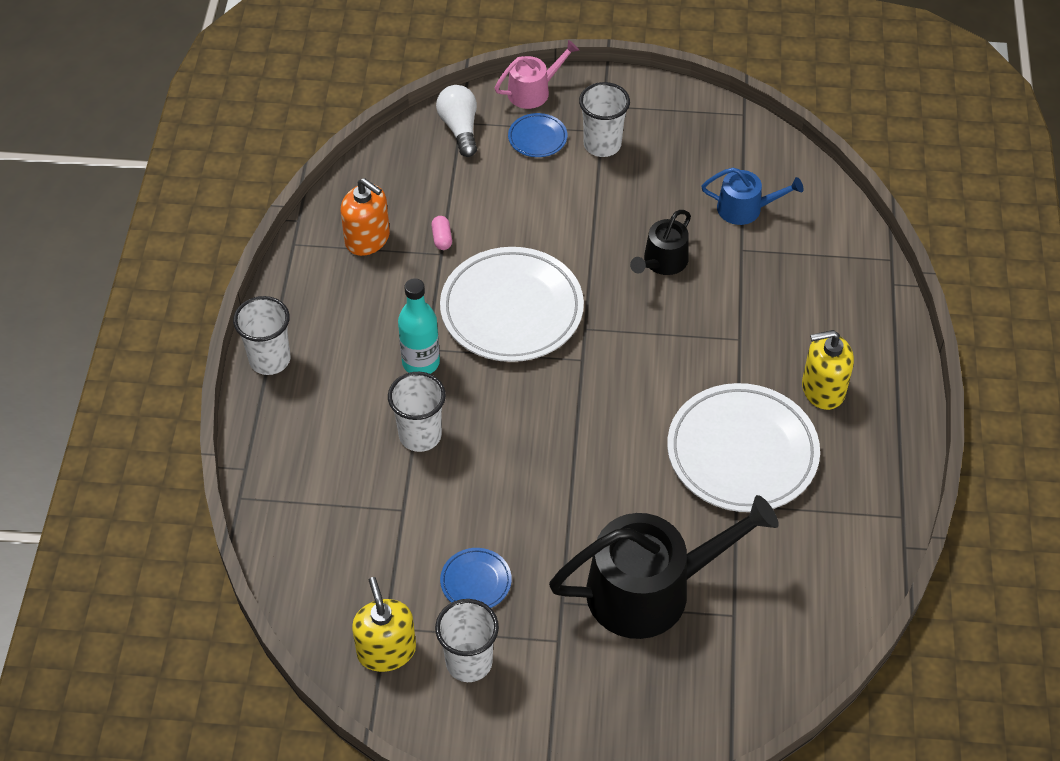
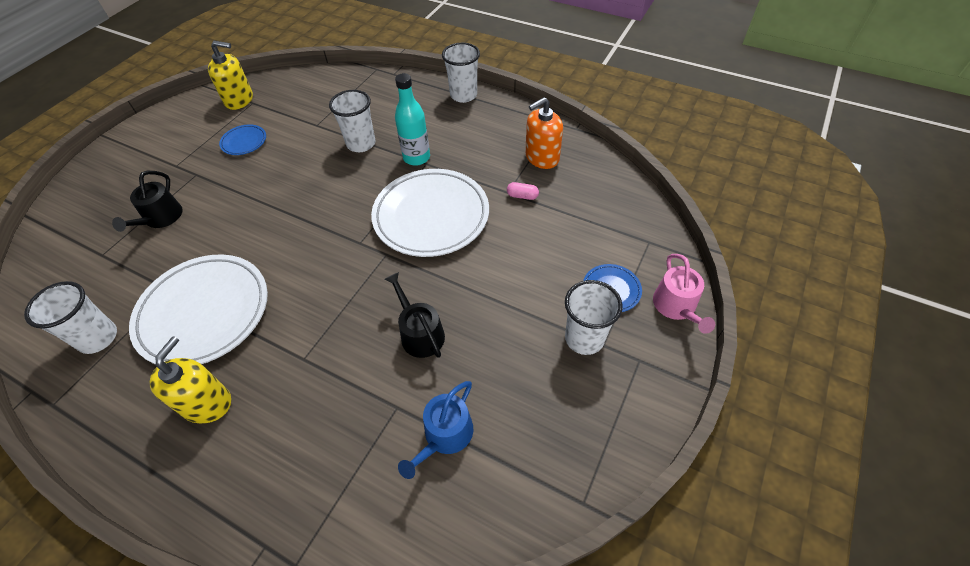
camera: 115 degrees right, 0 degrees up
(460, 128) = (641, 239): white light bulb -> none
(469, 662) = (201, 127): white cup -> white cup (98, 338)
(651, 589) = (161, 218): black watering can -> black watering can, size x0.50

